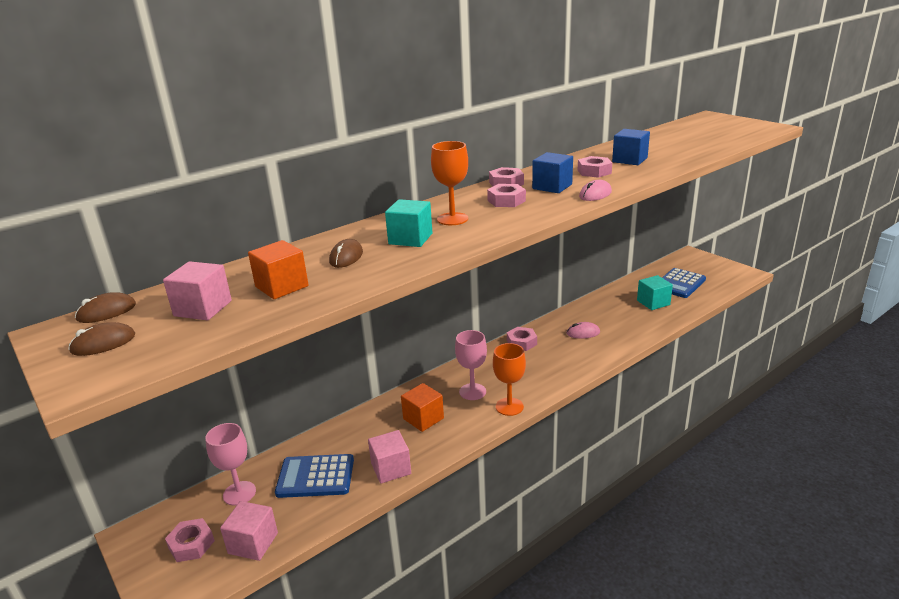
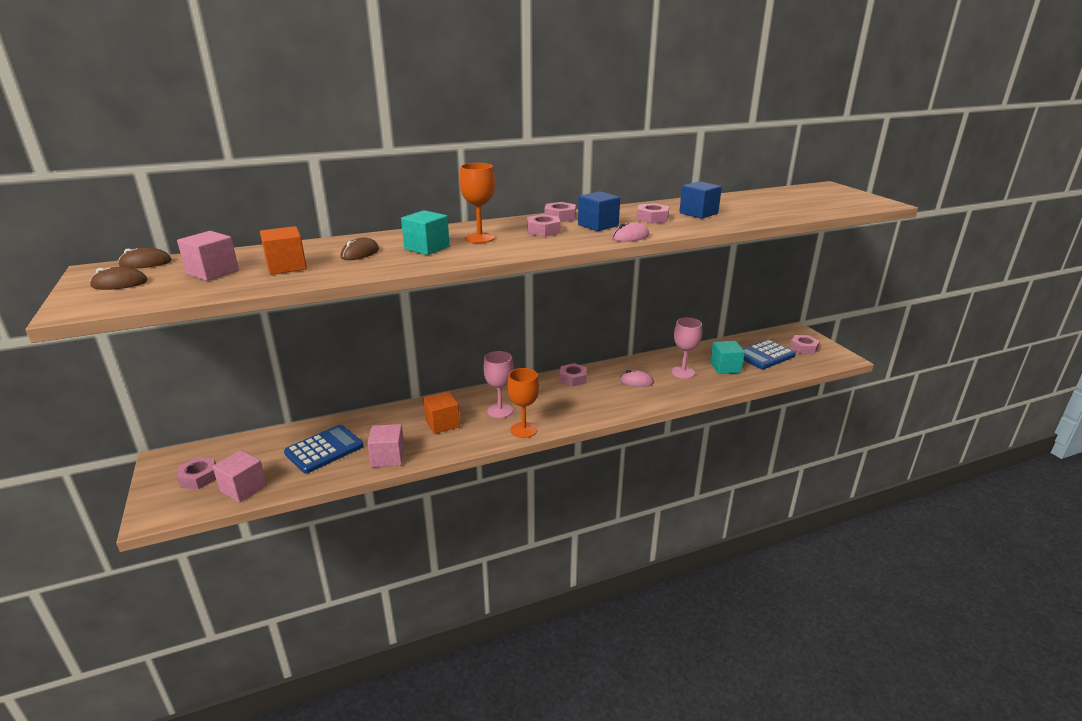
camera: 15 degrees right, 0 degrees up
(239, 493) = (259, 448): pink goblet -> pink goblet (683, 372)
(315, 477) = (324, 449): blue calculator -> blue calculator turned 120 degrees clockwise
(707, 270) = (803, 348): none -> pink nut

